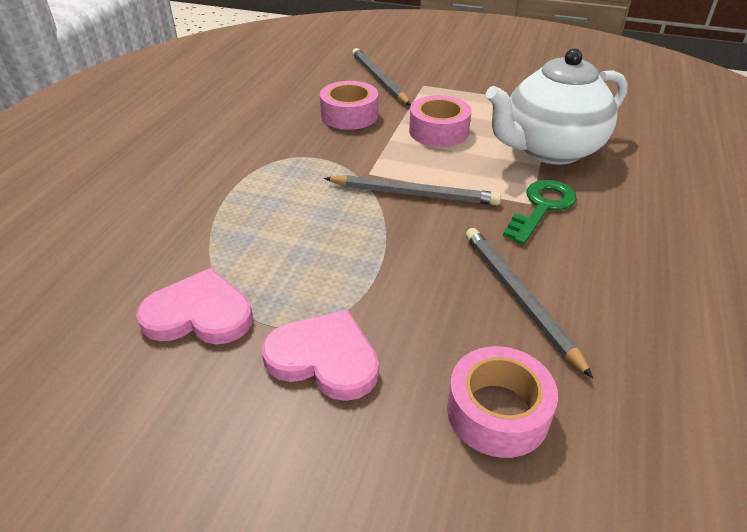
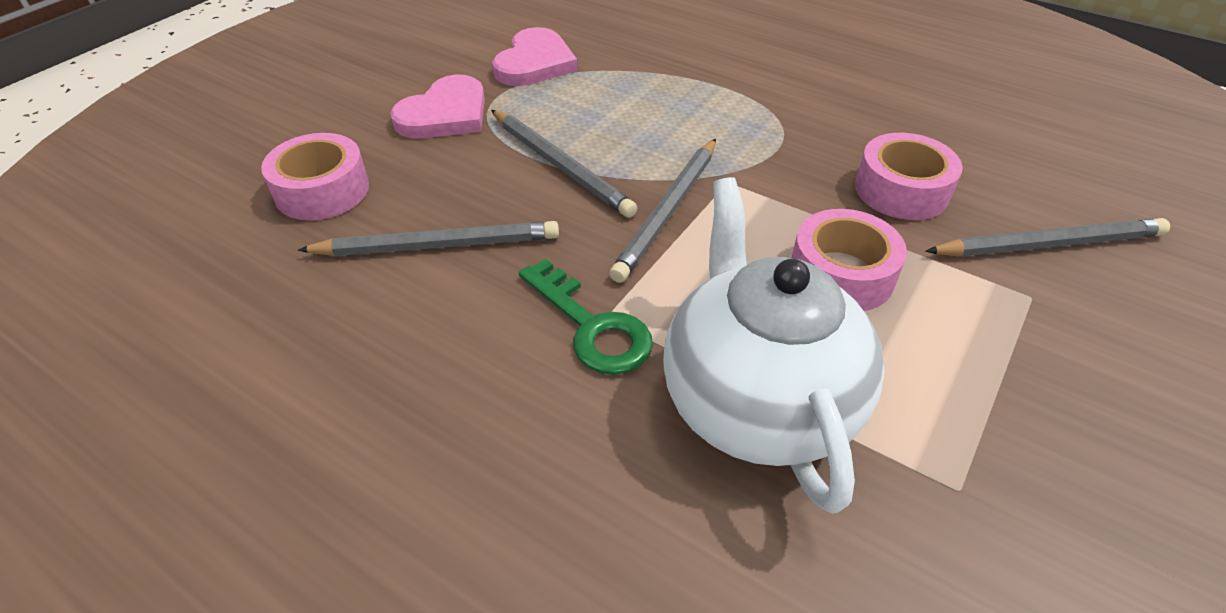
camera: 105 degrees right, 5 degrees up
(382, 255) = (560, 165): none -> grey pencil

